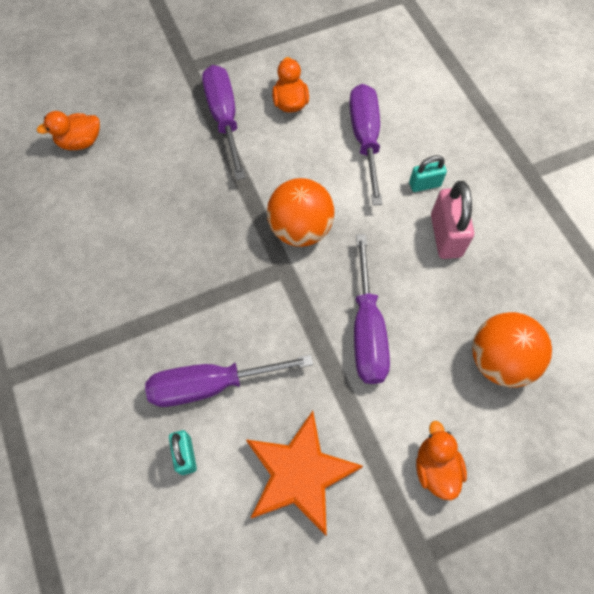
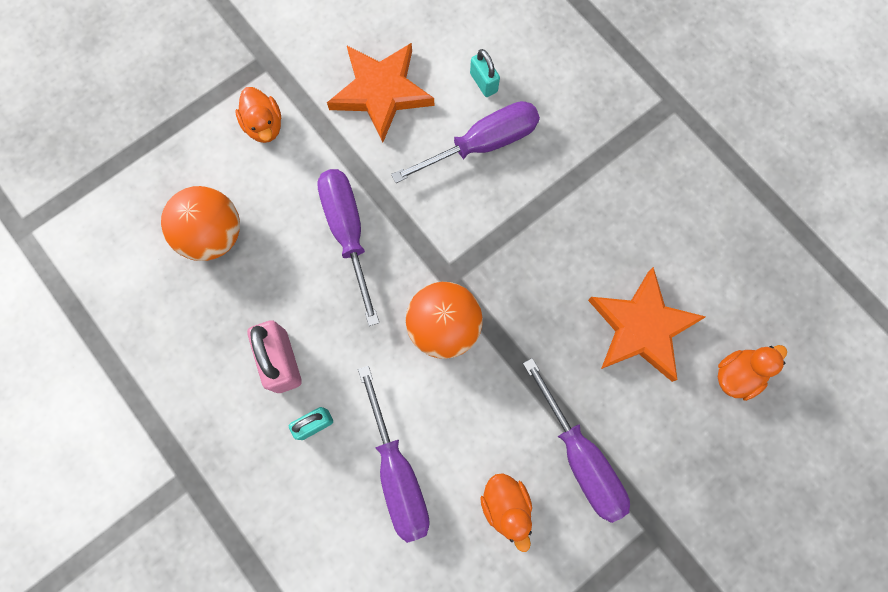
camera: 165 degrees right, 10 degrees up
(137, 190) = (642, 328): none -> orange star

